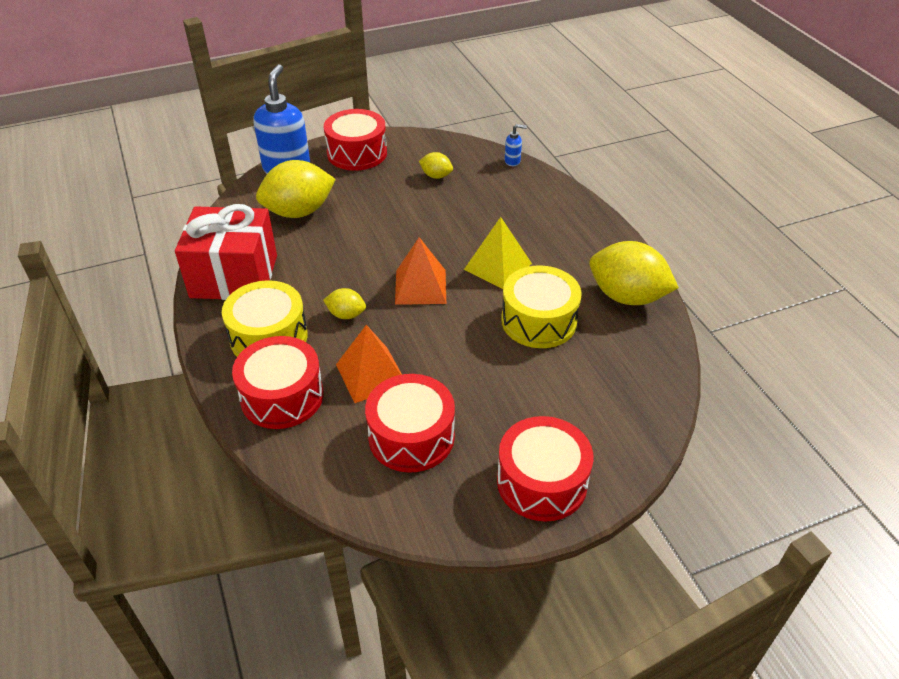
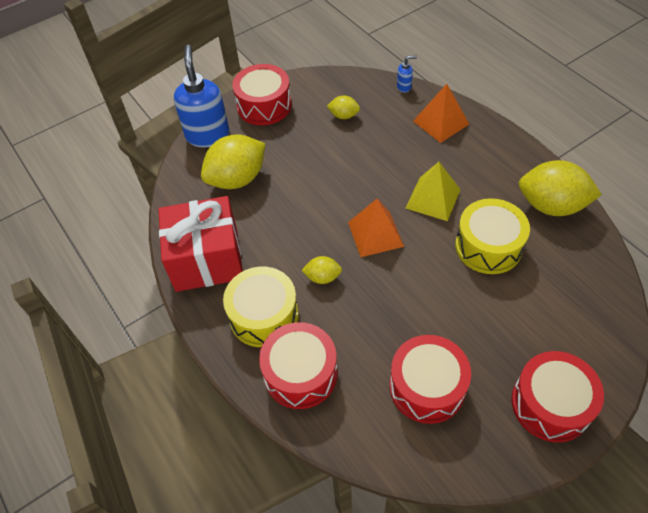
camera: 10 degrees left, 10 degrees up
(371, 374) = (368, 333): orange pyramid -> orange pyramid (441, 122)

